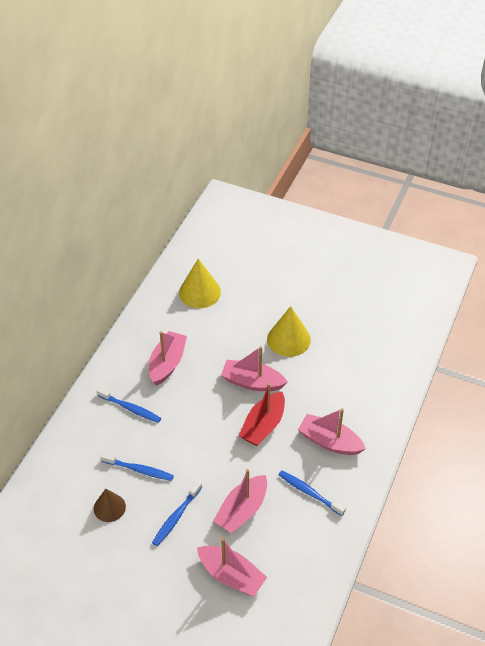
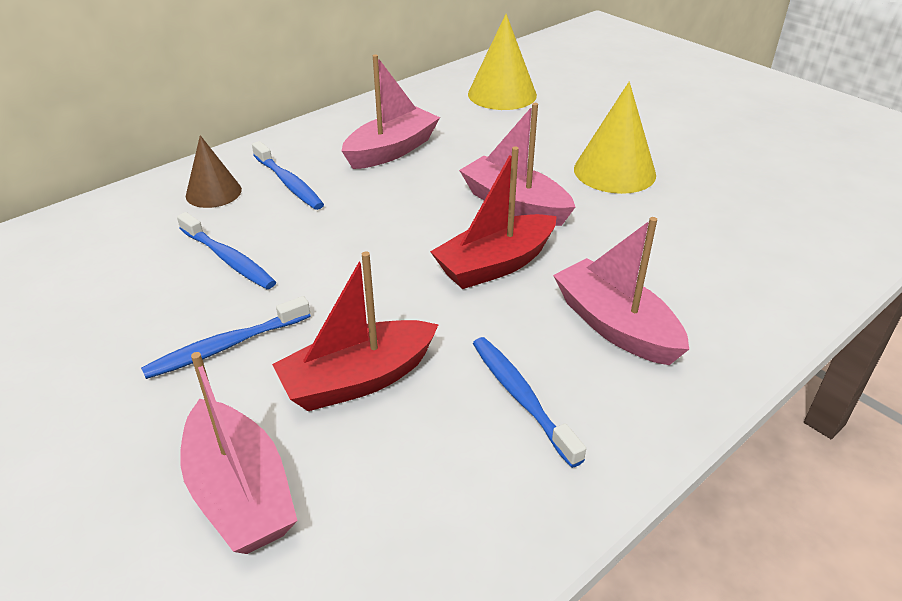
camera: 25 degrees right, 10 degrees down
(109, 507) = (129, 293): brown cone -> brown cone (213, 192)
(242, 510) = (358, 379): pink boat -> red boat

